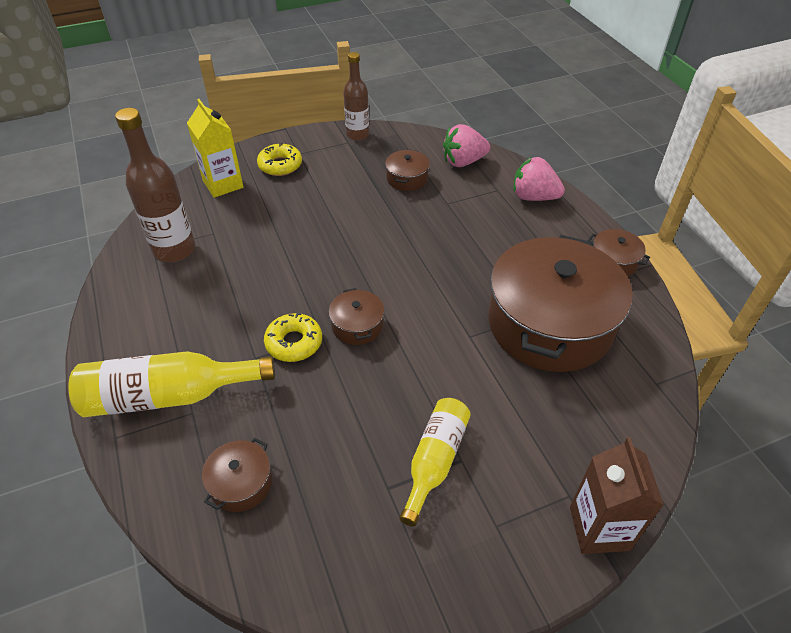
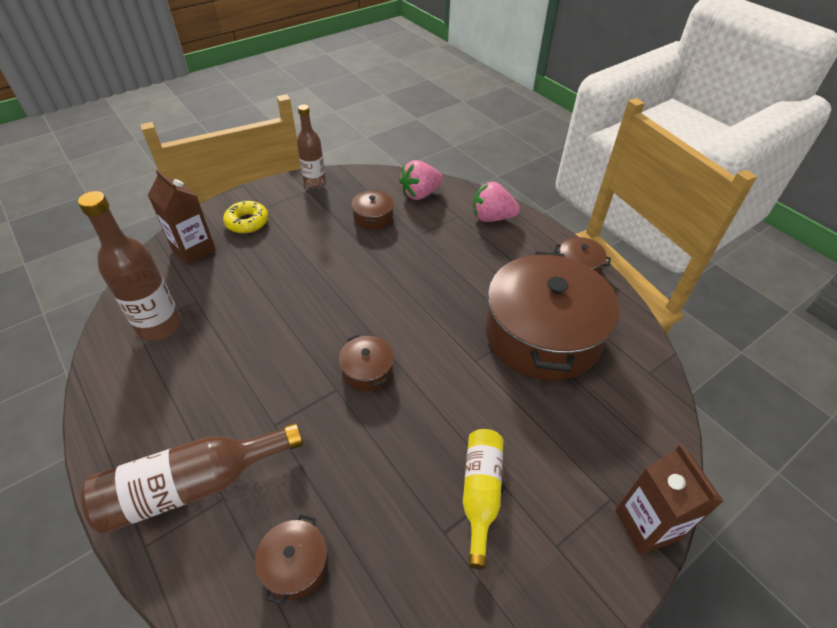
camera: 15 degrees left, 0 degrees up
(168, 396) = (193, 486): yellow bottle -> brown bottle
(223, 184) = (194, 250): yellow carton -> brown carton
(294, 343) = (309, 401): yellow donut -> none

